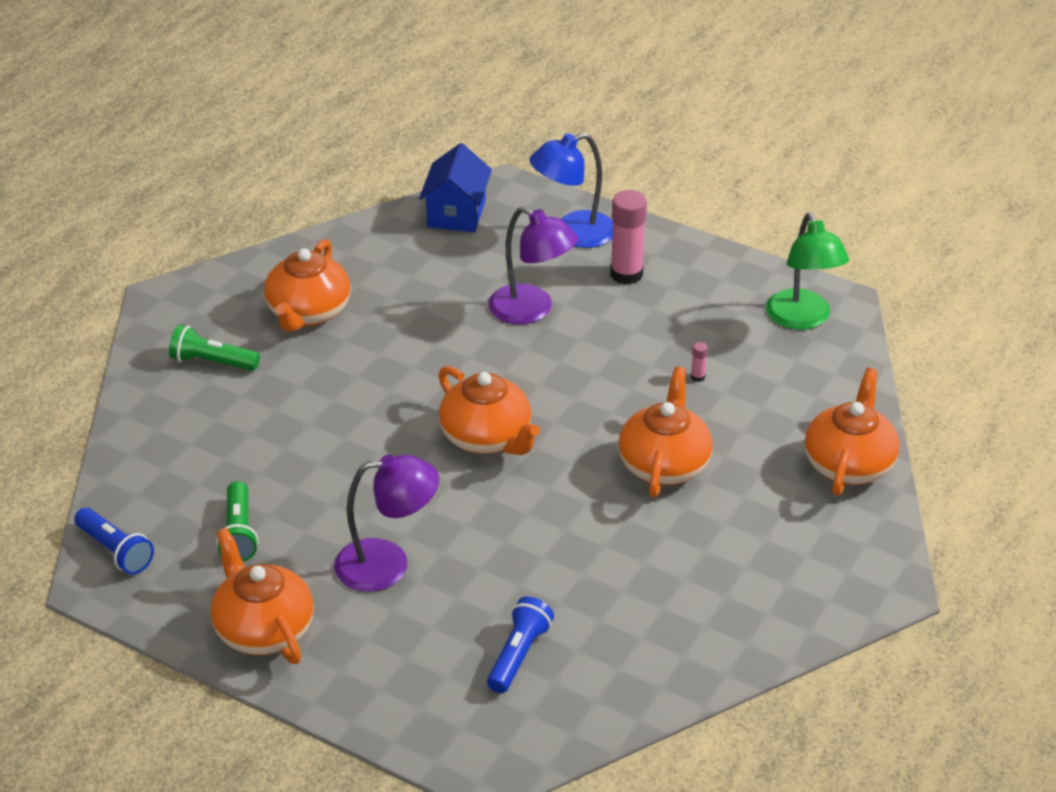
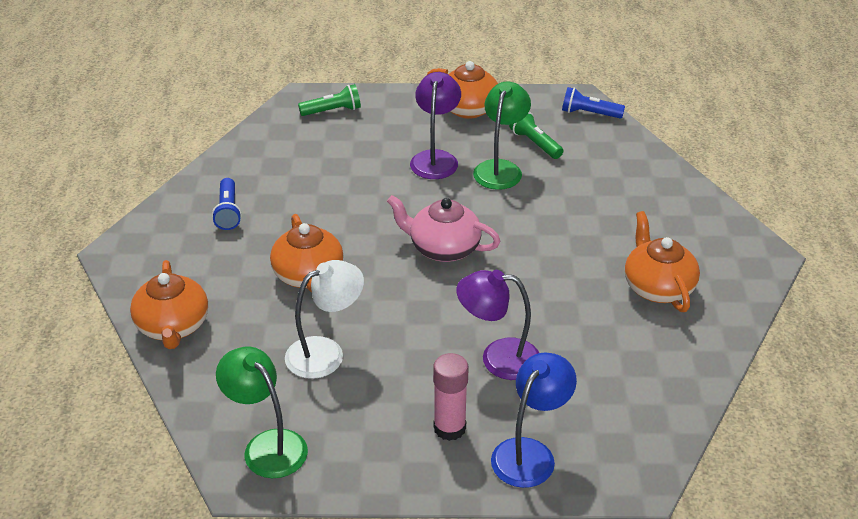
camera: 150 degrees right, 0 degrees up
(212, 362) = (674, 227): green flashlight -> green flashlight (332, 111)
(321, 514) = (500, 168): none -> green lamp
(387, 564) = (435, 158): purple lamp -> purple lamp turned 135 degrees clockwise
(456, 214) = (648, 429): blue house -> none
(487, 438) = (443, 248): orange teapot -> pink teapot
(518, 655) = (324, 144): blue flashlight -> blue flashlight (228, 212)
(698, 377) = (325, 352): pink glue stick -> white lamp

